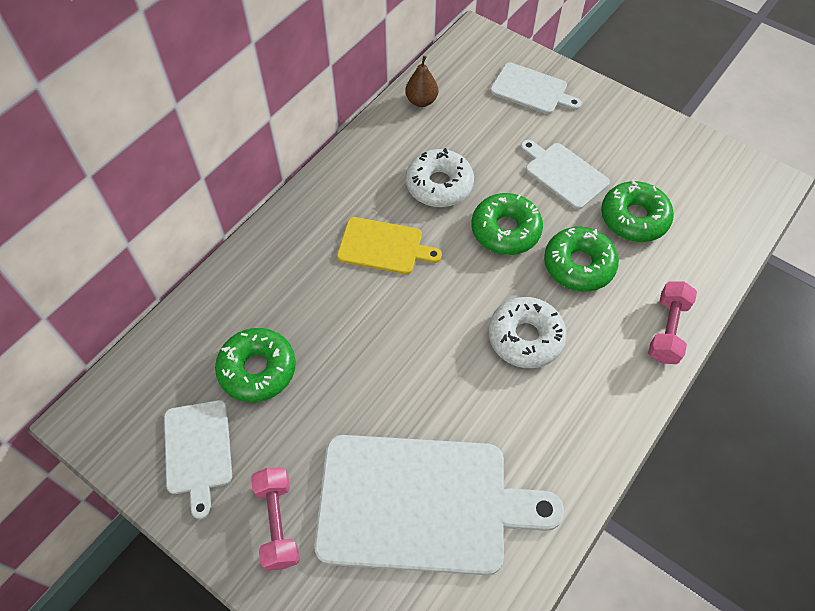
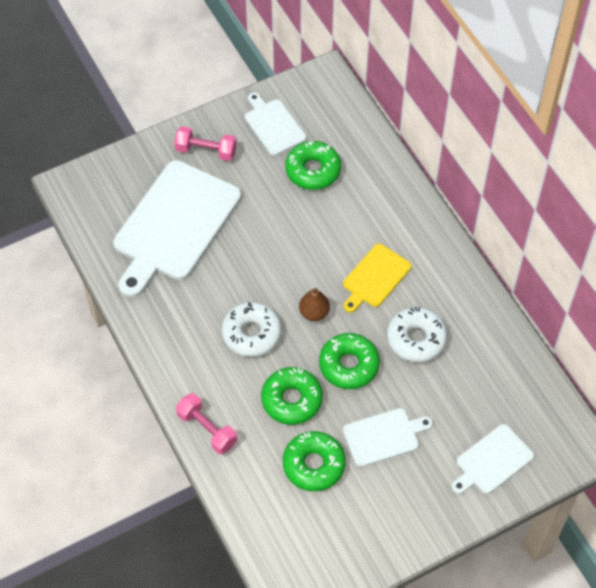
camera: 115 degrees right, 0 degrees up
(198, 451) = (273, 125): white cutting board -> white cutting board turned 45 degrees clockwise
(421, 101) = (516, 365): brown pear -> brown pear (314, 313)

